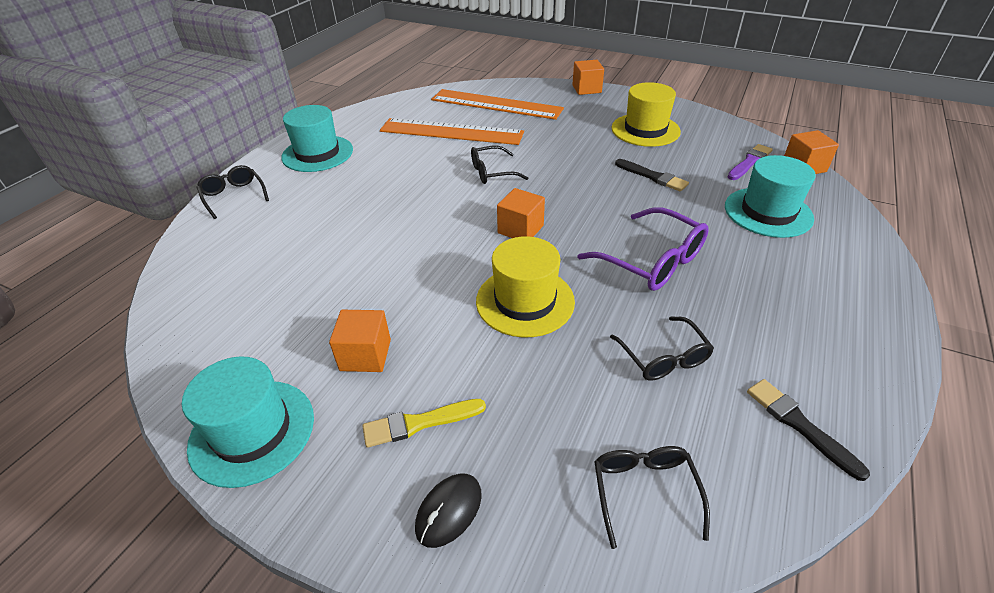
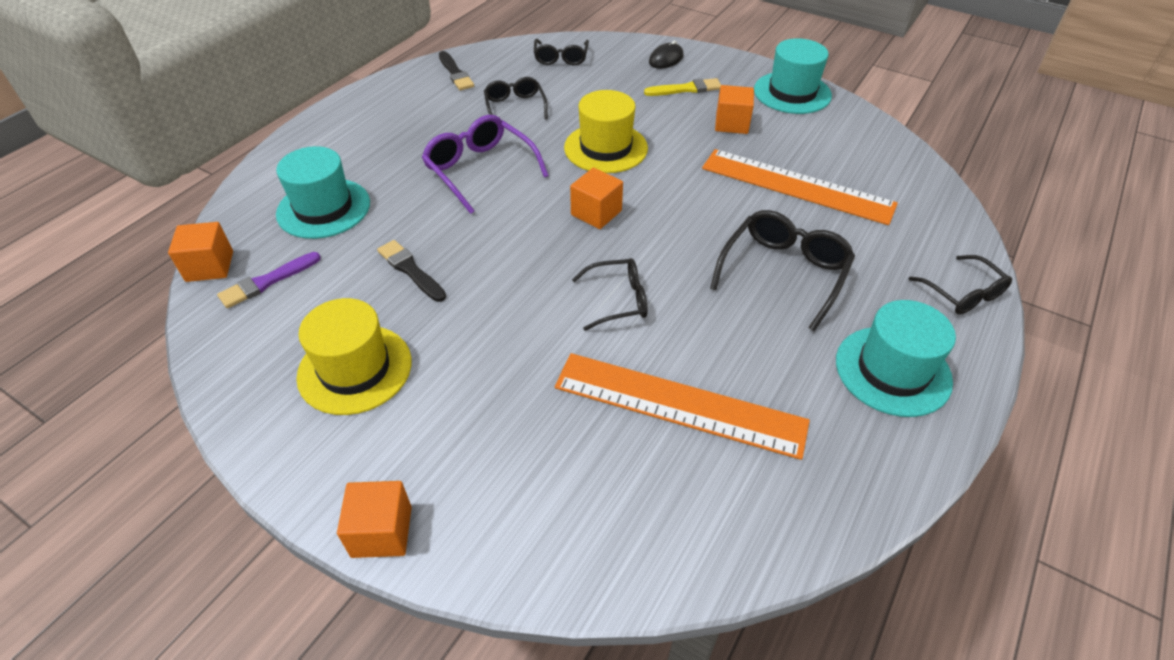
camera: 175 degrees left, 5 degrees up
(364, 198) = (784, 272): none -> black glasses
(496, 104) = (590, 490): orange ruler -> orange ruler (796, 186)

